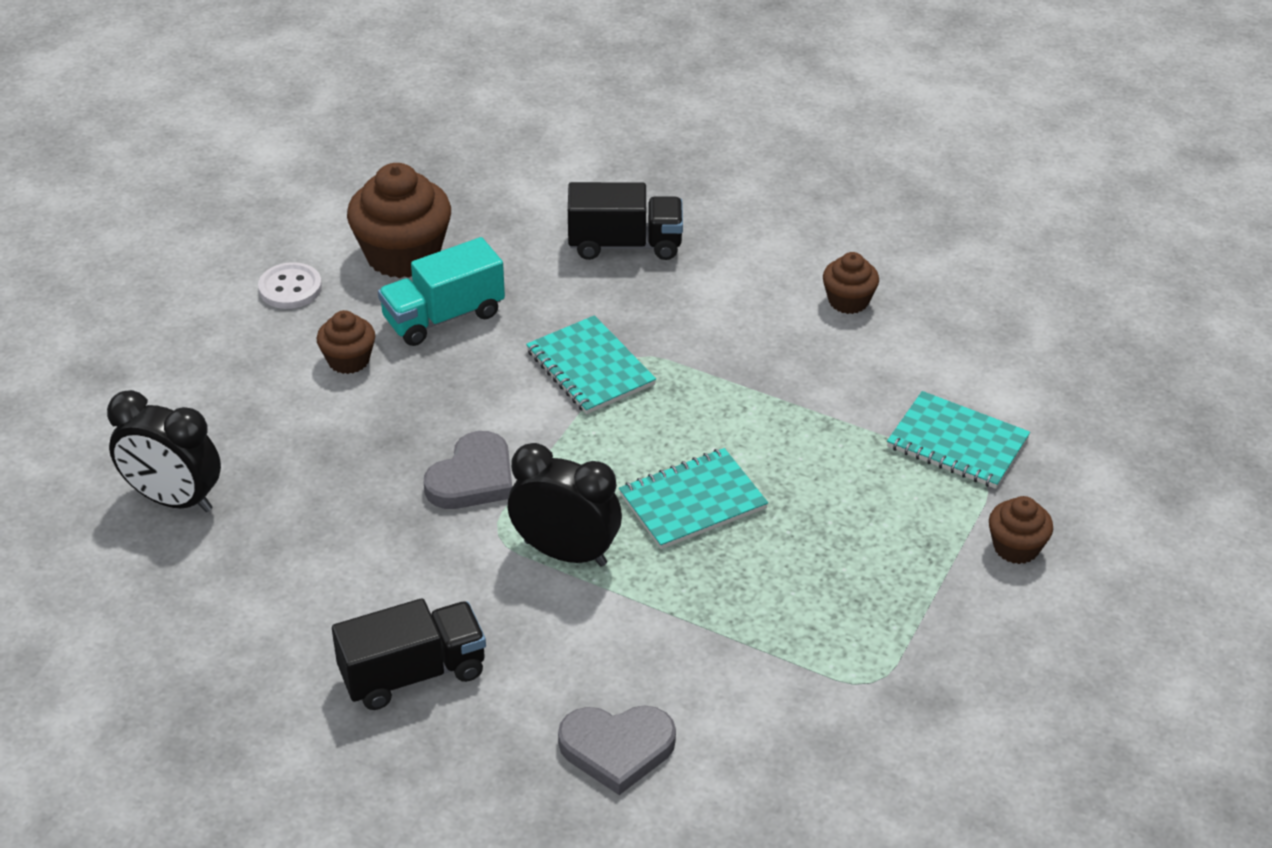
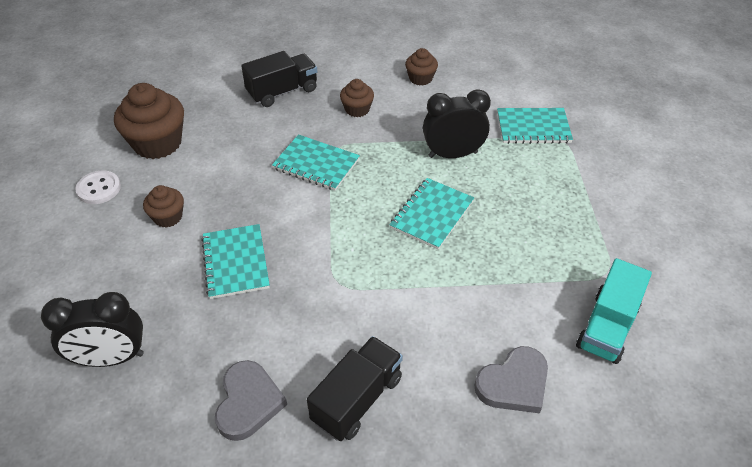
camera: 30 degrees left, 5 degrees up
(390, 452) = (236, 262): none -> turquoise notebook
(443, 316) = (208, 169): turquoise truck -> turquoise truck (607, 327)
(473, 478) = (298, 256): grey heart -> grey heart (248, 402)
(565, 553) = (387, 276): black clock -> black clock (453, 154)
(1016, 547) = (606, 168): brown cupcake -> brown cupcake (357, 109)

